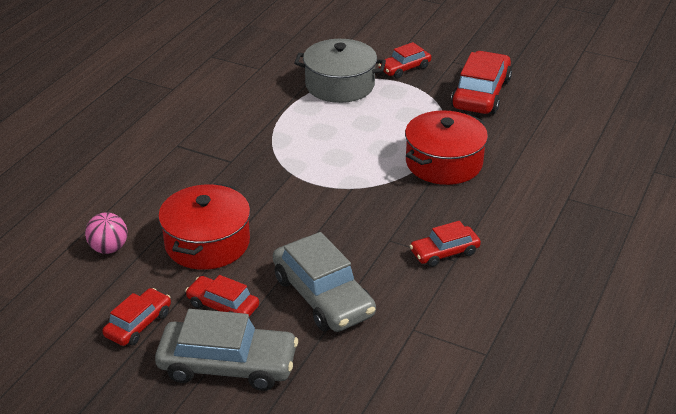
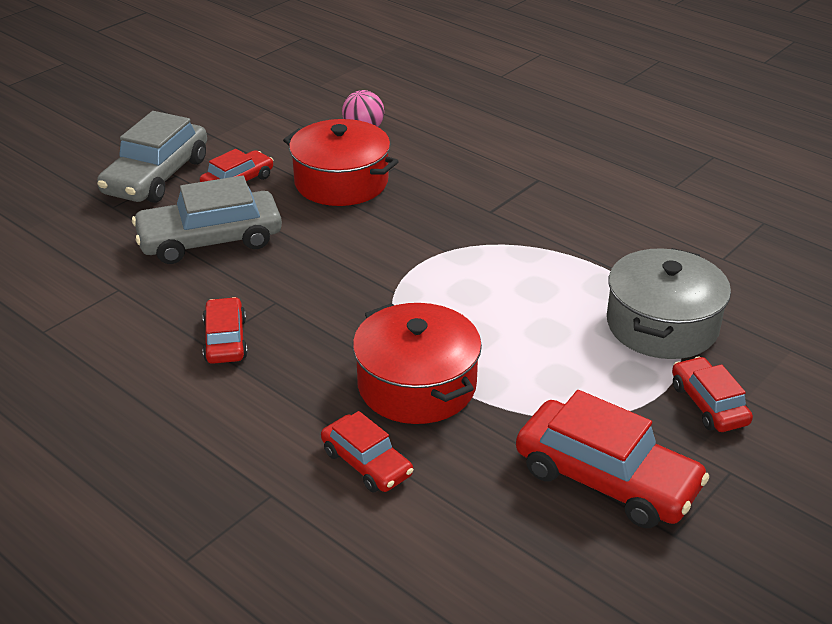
camera: 105 degrees right, 0 degrees up
(138, 324) = (243, 138): red car -> red car (366, 463)

